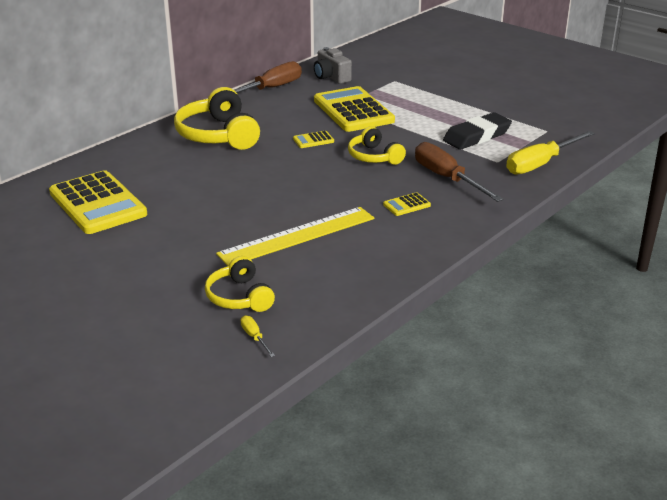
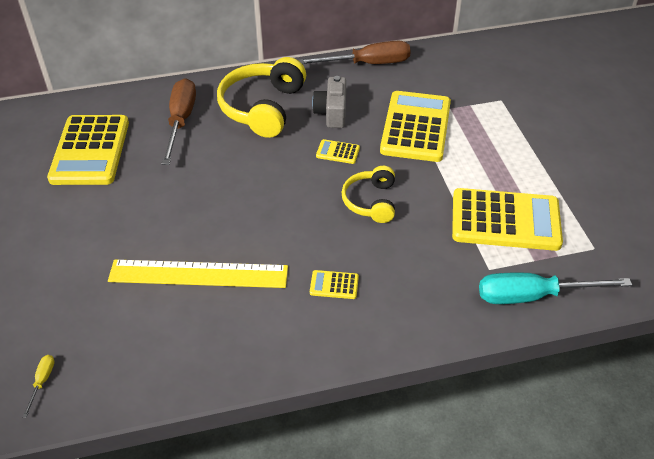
camera: 35 degrees right, 15 degrees up
(239, 297) = (79, 325): yellow headphones -> none
(331, 77) = (442, 70): grey camera -> grey camera (332, 112)
(447, 178) = (411, 267): brown screwdriver -> brown screwdriver (181, 121)
(477, 136) = (505, 220): black eraser -> yellow calculator
(540, 164) = (533, 296): yellow screwdriver -> turquoise screwdriver

